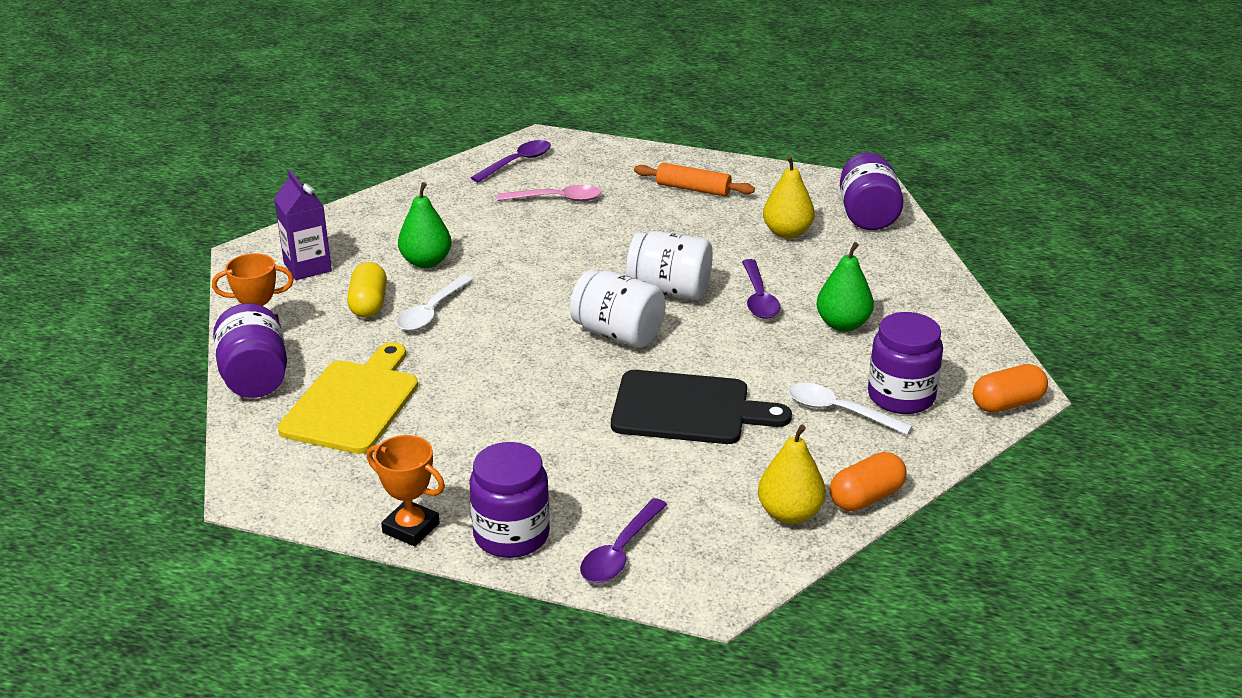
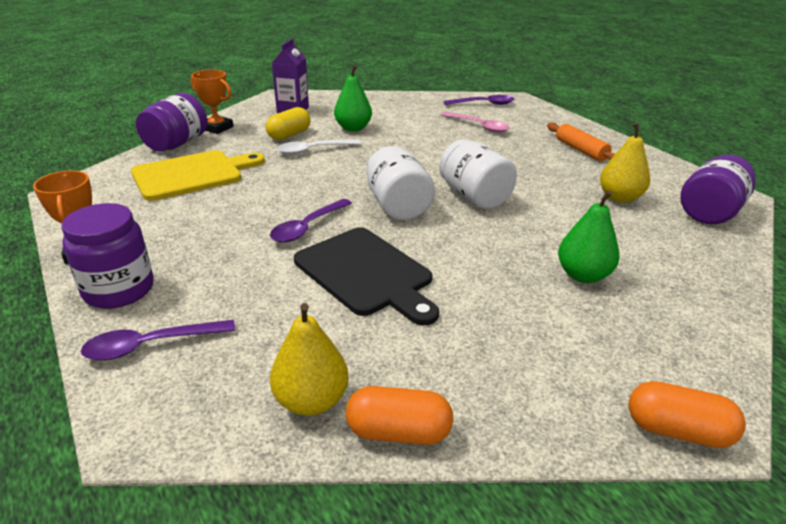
camera: 40 degrees right, 0 degrees up
(758, 298) = (535, 227): purple spoon -> purple spoon (307, 227)
(839, 411) = (484, 339): white spoon -> none
(901, 396) = (562, 359): purple jar -> none

